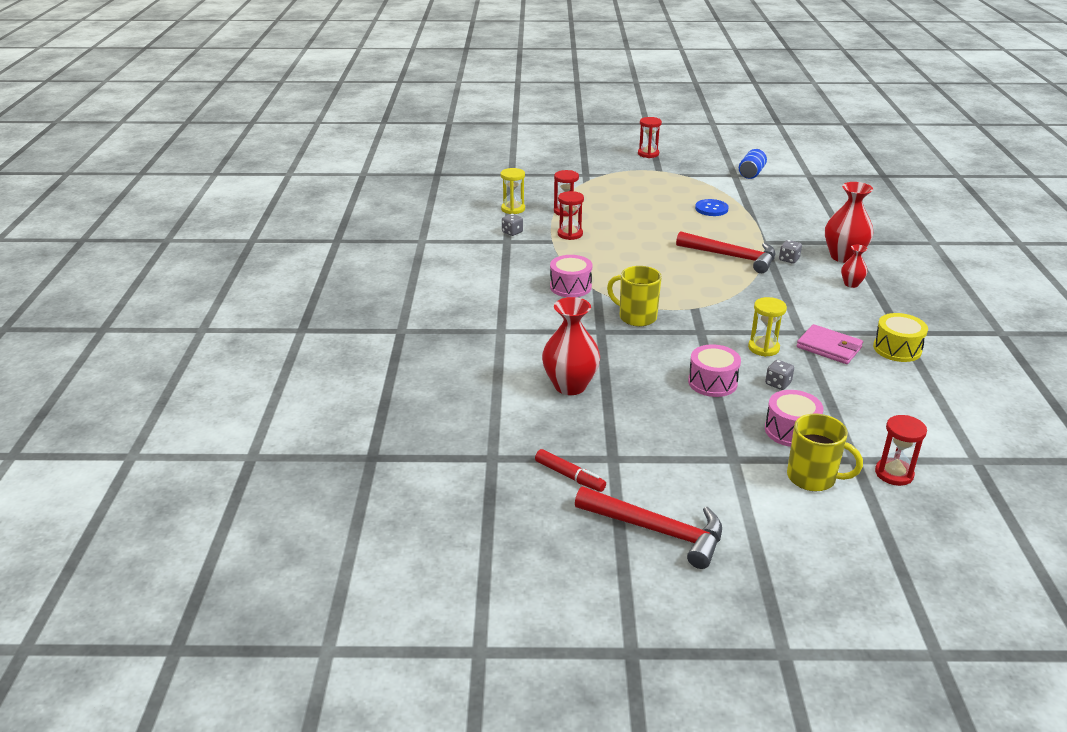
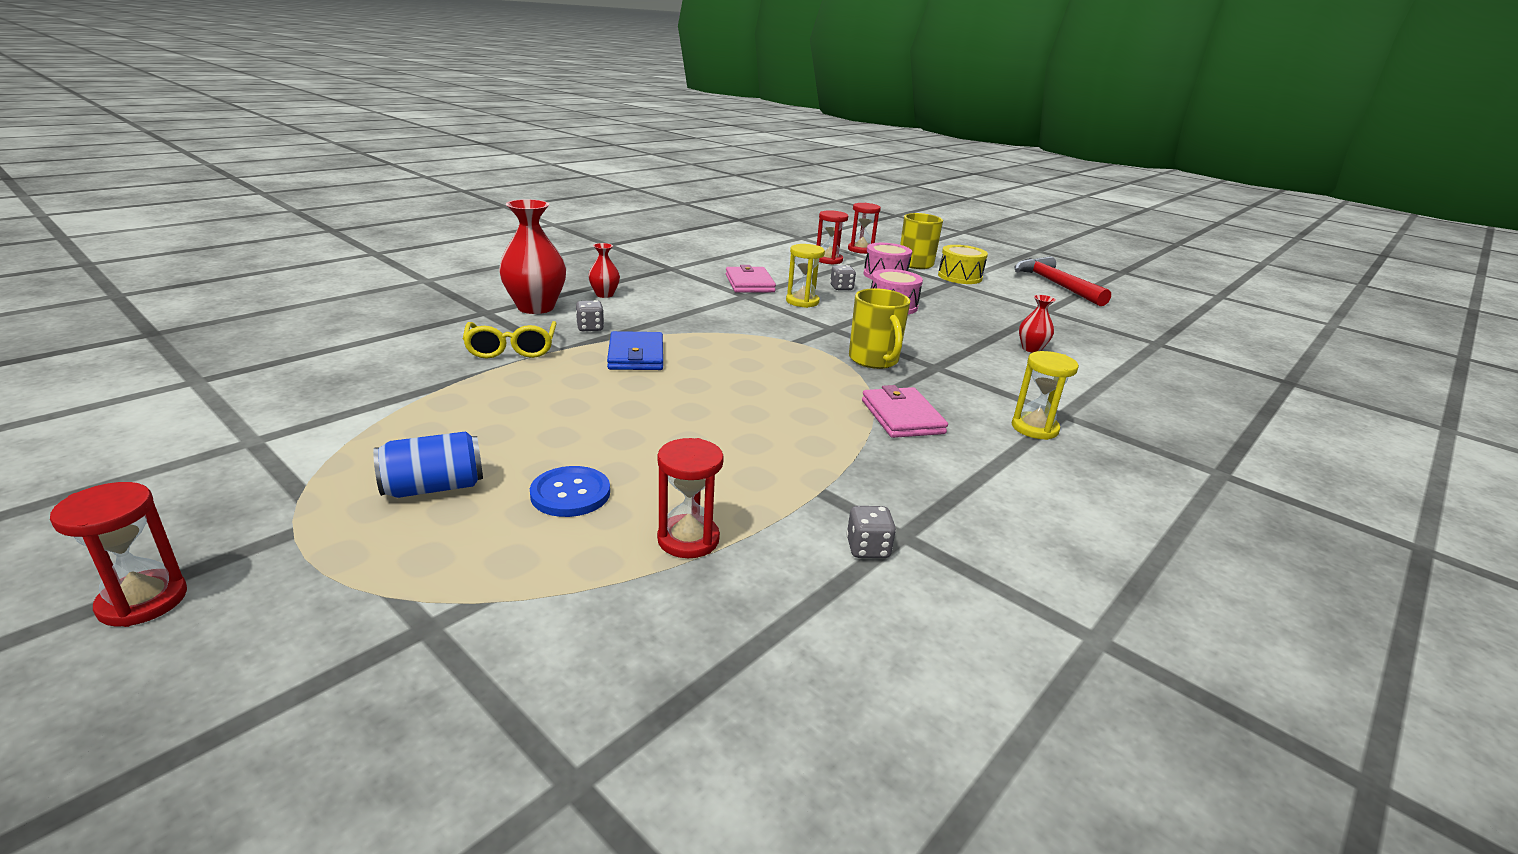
camera: 140 degrees left, 5 degrees down
(513, 209) = (781, 614): yellow hourglass -> yellow hourglass (1034, 428)
(569, 476) = (1094, 316): red marker -> none
(570, 234) = (769, 487): red hourglass -> red hourglass (828, 260)
(570, 287) = (902, 417): pink drum -> pink wallet
(570, 386) = (1031, 349): red vase -> red vase, size x0.52
(711, 209) = (476, 411): blue button -> blue button (570, 494)
(731, 257) = (636, 355): red hammer -> blue wallet
(751, 173) = (226, 428): blue can -> blue can (434, 487)
(778, 233) = (512, 349): none -> yellow glasses
(897, 349) = (703, 266): yellow drum -> yellow drum (959, 277)

